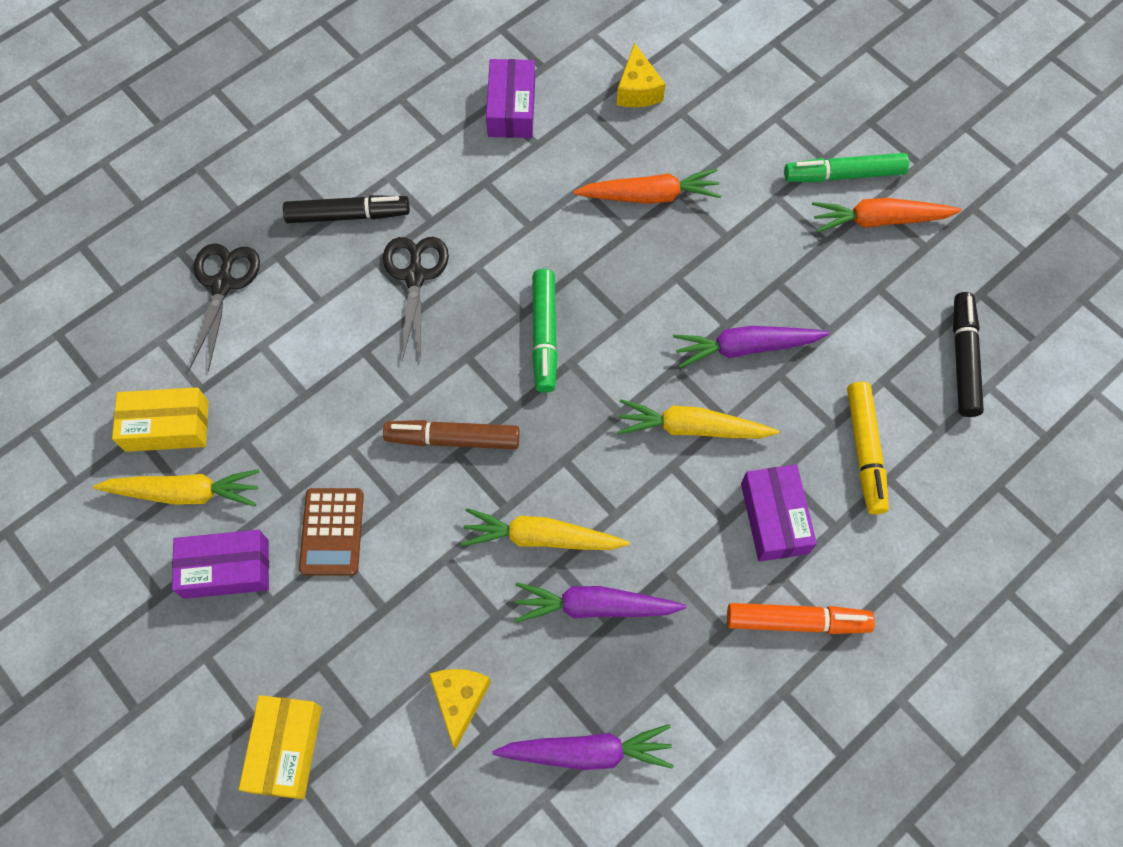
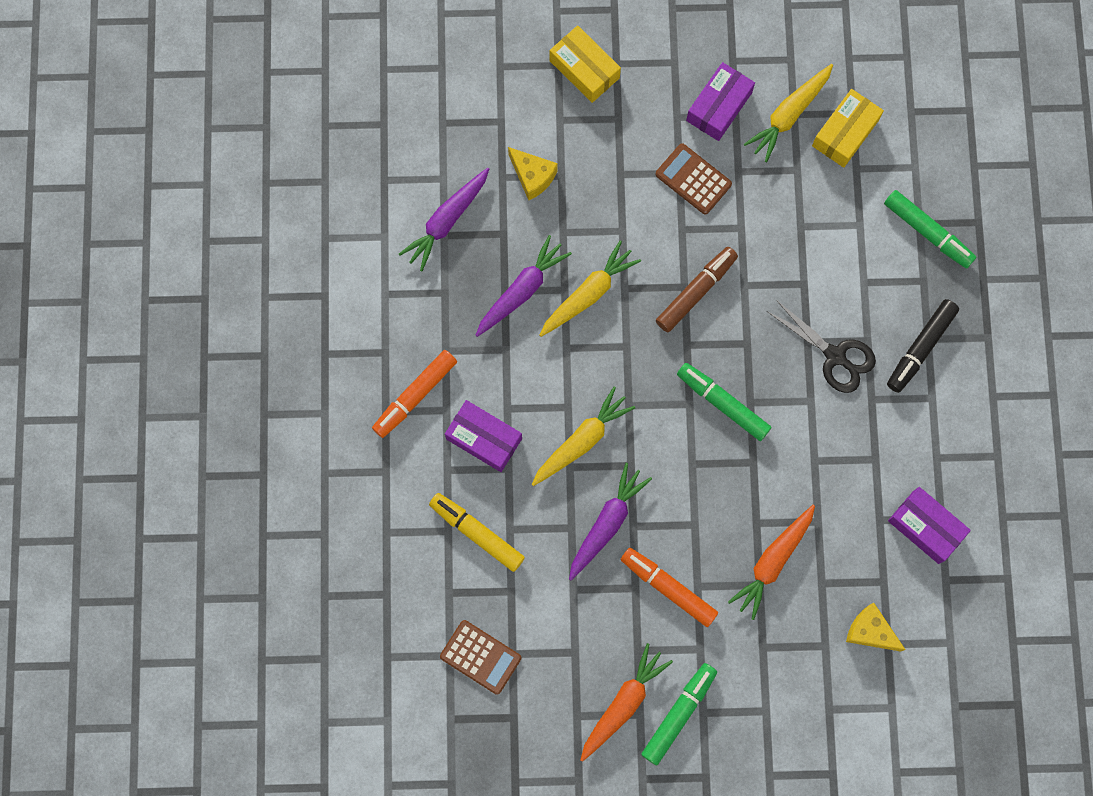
camera: 130 degrees right, 10 degrees up
(223, 284) = (927, 232): black scissors -> green marker
(751, 257) = (668, 588): none -> orange marker
(963, 359) = (480, 657): black marker -> brown calculator

